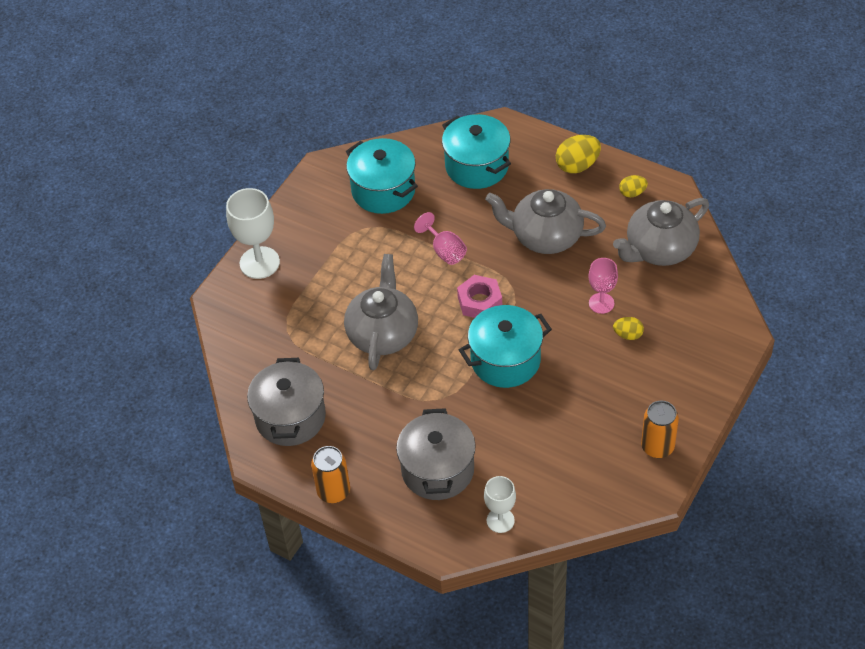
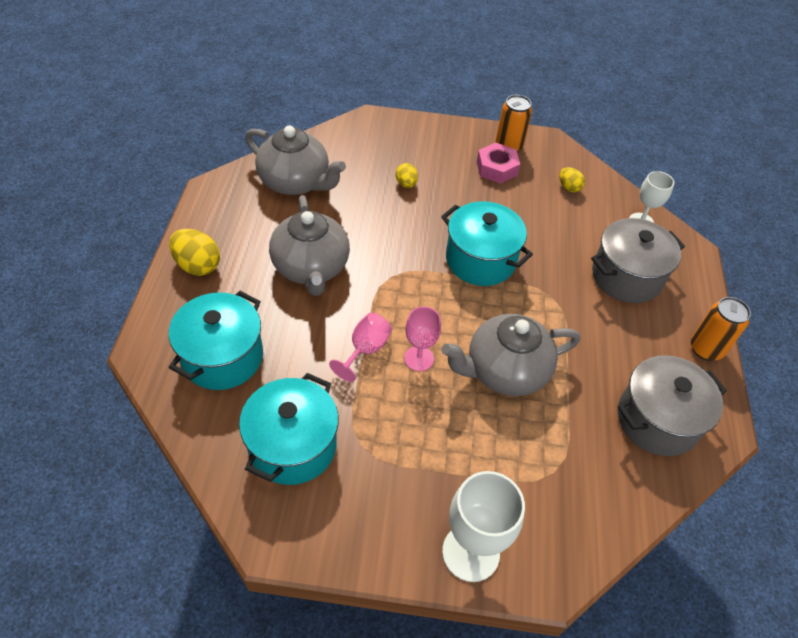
camera: 120 degrees left, 0 degrees up
(480, 302) = (420, 299): pink nut -> pink nut (496, 168)
(601, 303) = (378, 208): pink goblet -> pink goblet (419, 358)
(632, 193) = (226, 214): yellow egg -> yellow egg (569, 187)

